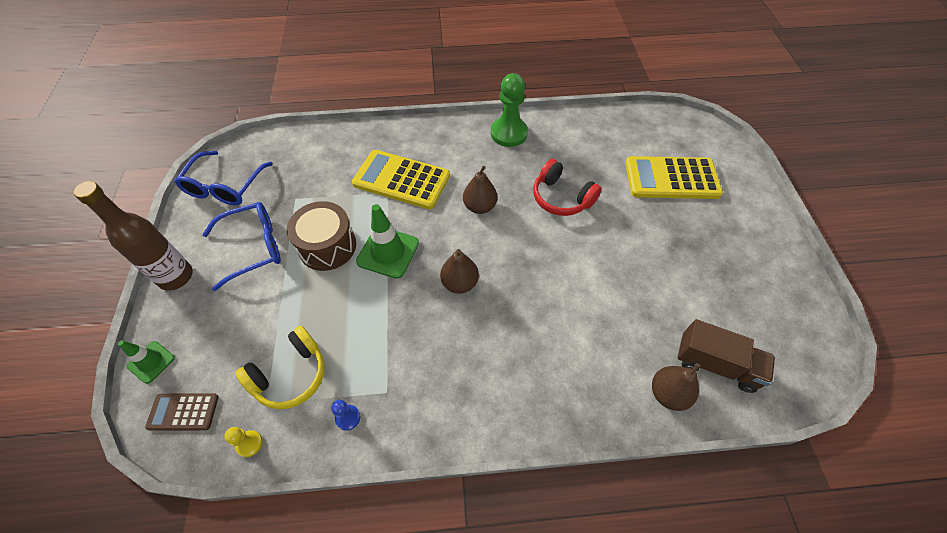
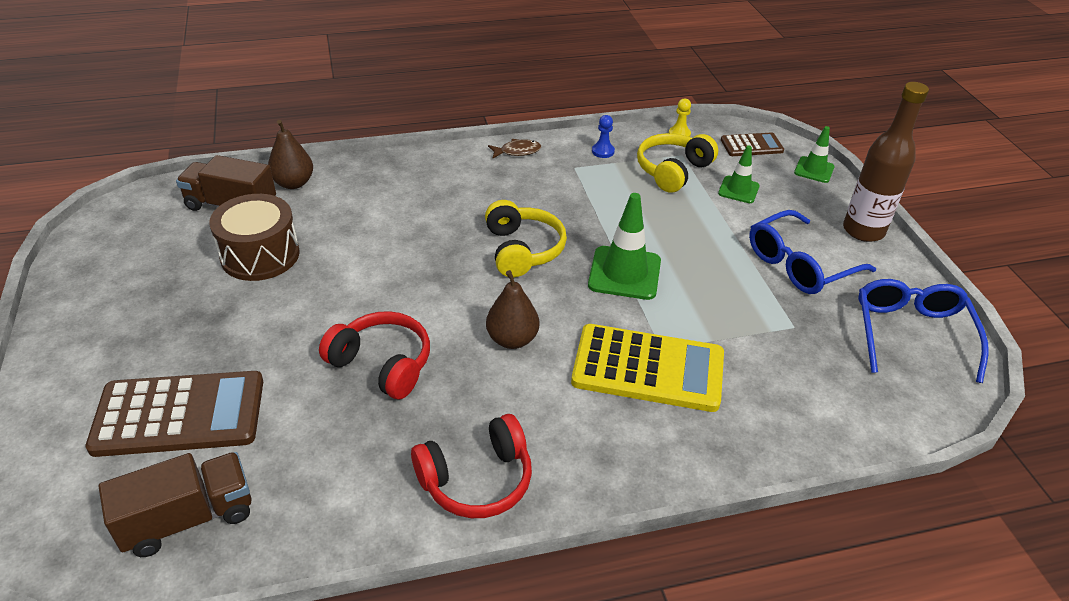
camera: 170 degrees right, 15 degrees down
(244, 339) = (738, 190): none -> green traffic cone
(327, 246) = (707, 273): brown drum -> brown drum (260, 255)
(439, 427) = (517, 151): none -> brown fish
(459, 283) = (522, 250): brown pear -> yellow headphones
(509, 133) = (477, 480): green pawn -> red headphones
(644, 130) = (188, 518): none -> brown truck
(671, 178) = (179, 415): yellow calculator -> brown calculator

